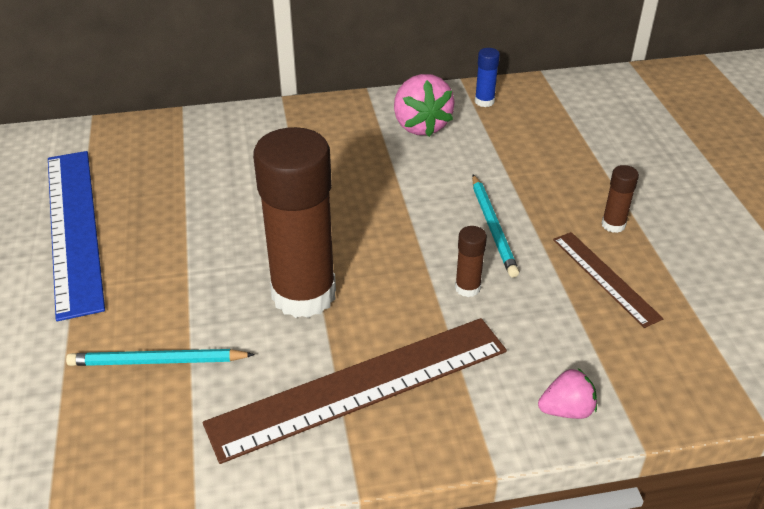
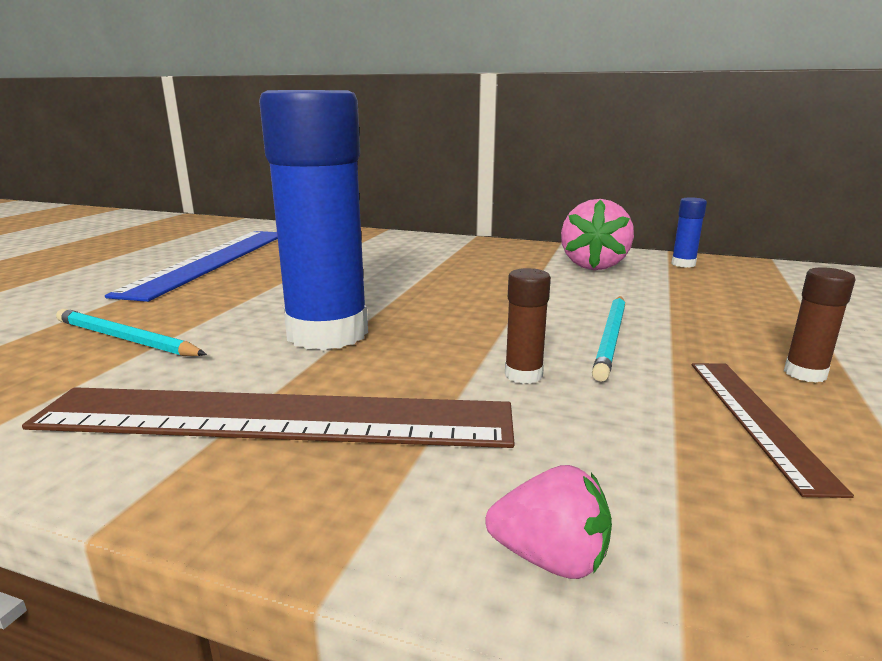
camera: 30 degrees right, 20 degrees down
(304, 294) = (327, 333): brown glue stick -> blue glue stick

